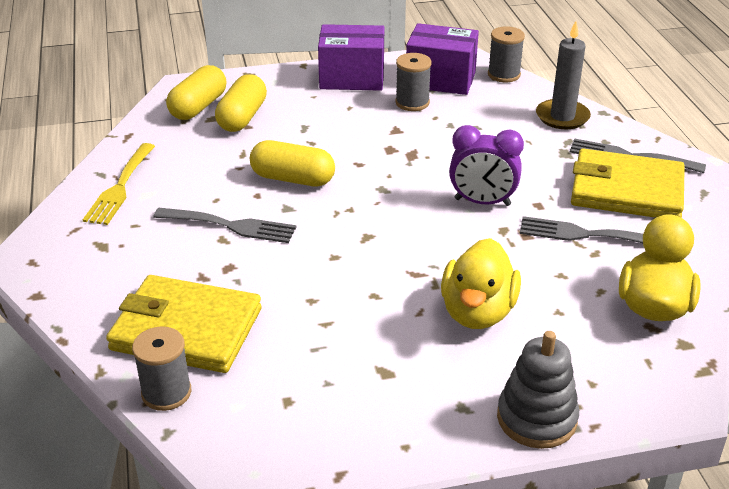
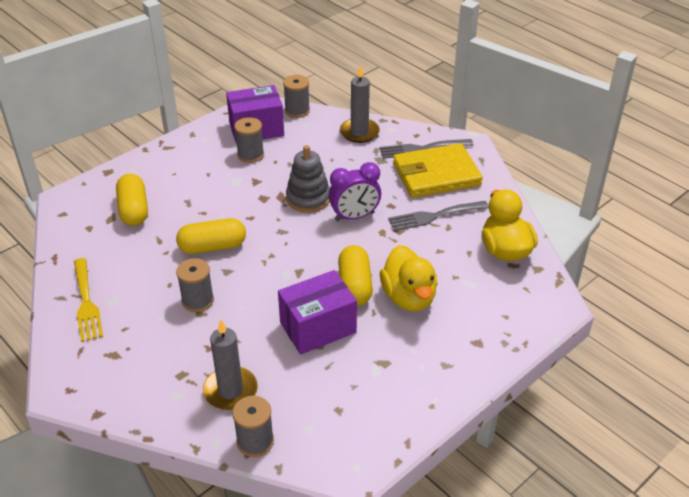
camera: 30 degrees left, 5 degrees up
(186, 329) = (230, 390): yellow wallet -> grey candle
(198, 107) = (91, 213): yellow capsule -> yellow capsule (355, 286)
(231, 226) = (198, 300): grey fork -> grey spool
(352, 78) = (191, 149): purple box -> purple box (318, 327)
(536, 418) = (491, 353): grey stacking toy -> grey stacking toy (308, 198)

